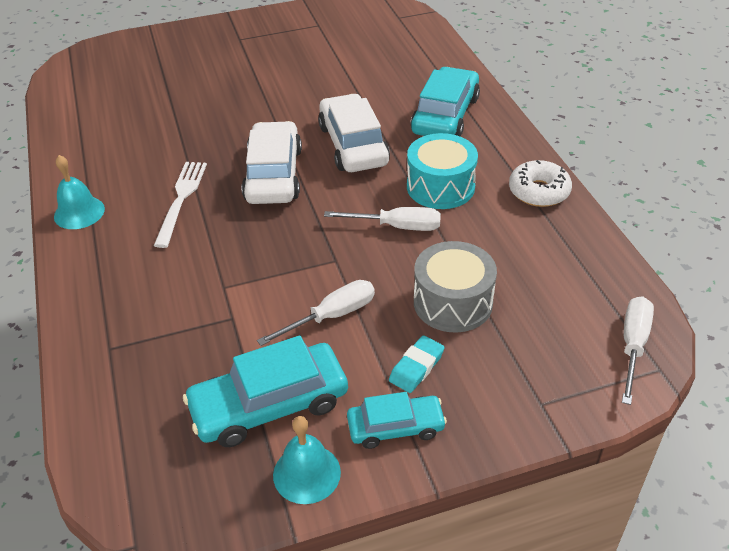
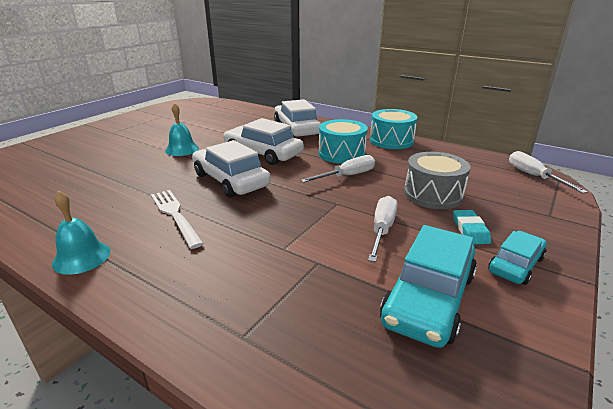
camera: 40 degrees left, 15 degrees down
(306, 473) = (522, 324): turquoise bell -> turquoise bell (182, 149)
(445, 115) = (296, 129): turquoise car -> white car
(539, 191) = (391, 141): white donut -> turquoise drum

